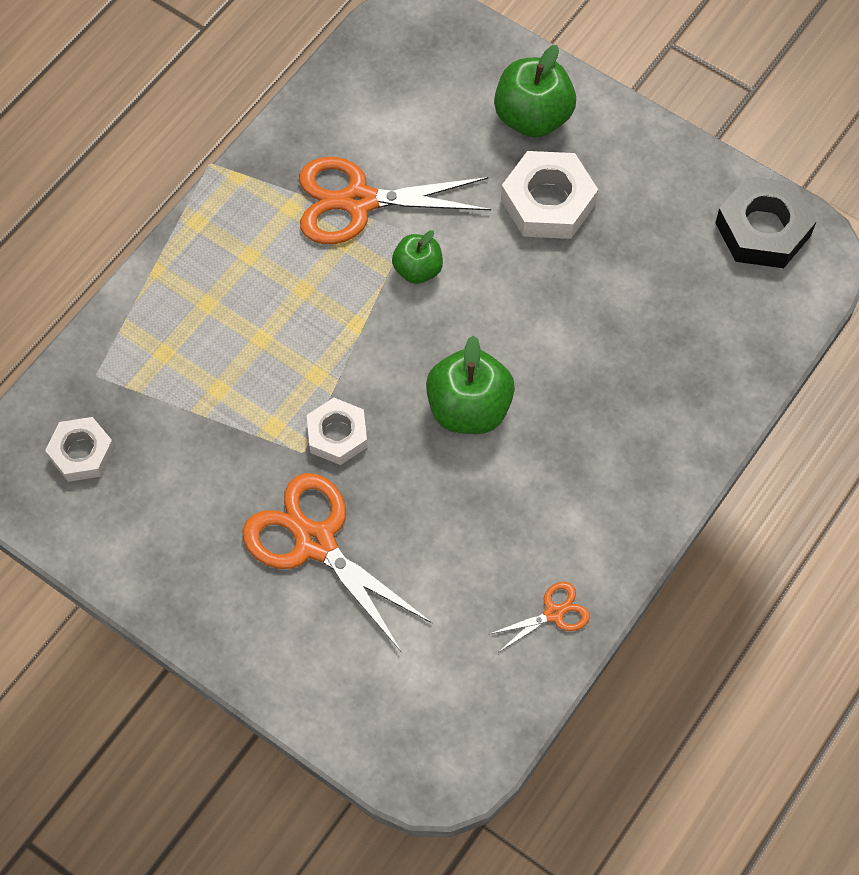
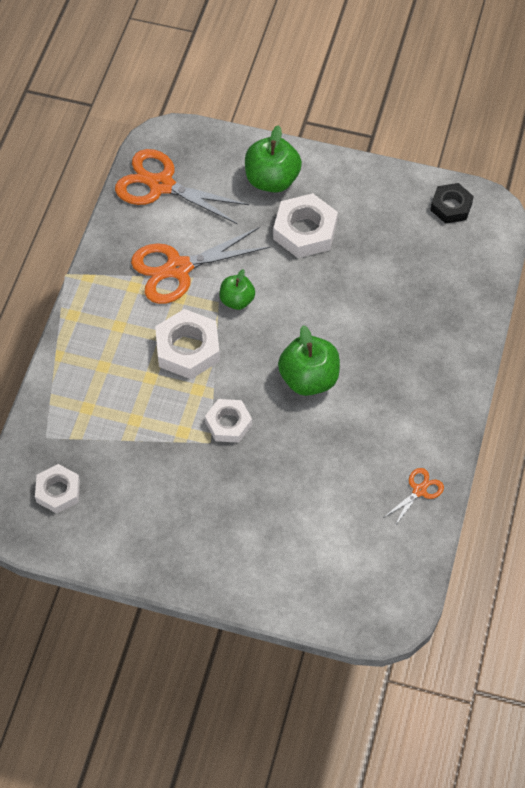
camera: 20 degrees left, 5 degrees down
(315, 542) = (243, 497): orange scissors -> orange scissors (161, 185)
(326, 315) = (188, 349): none -> white nut
(763, 229) = (451, 206): black nut -> black nut, size x0.65

